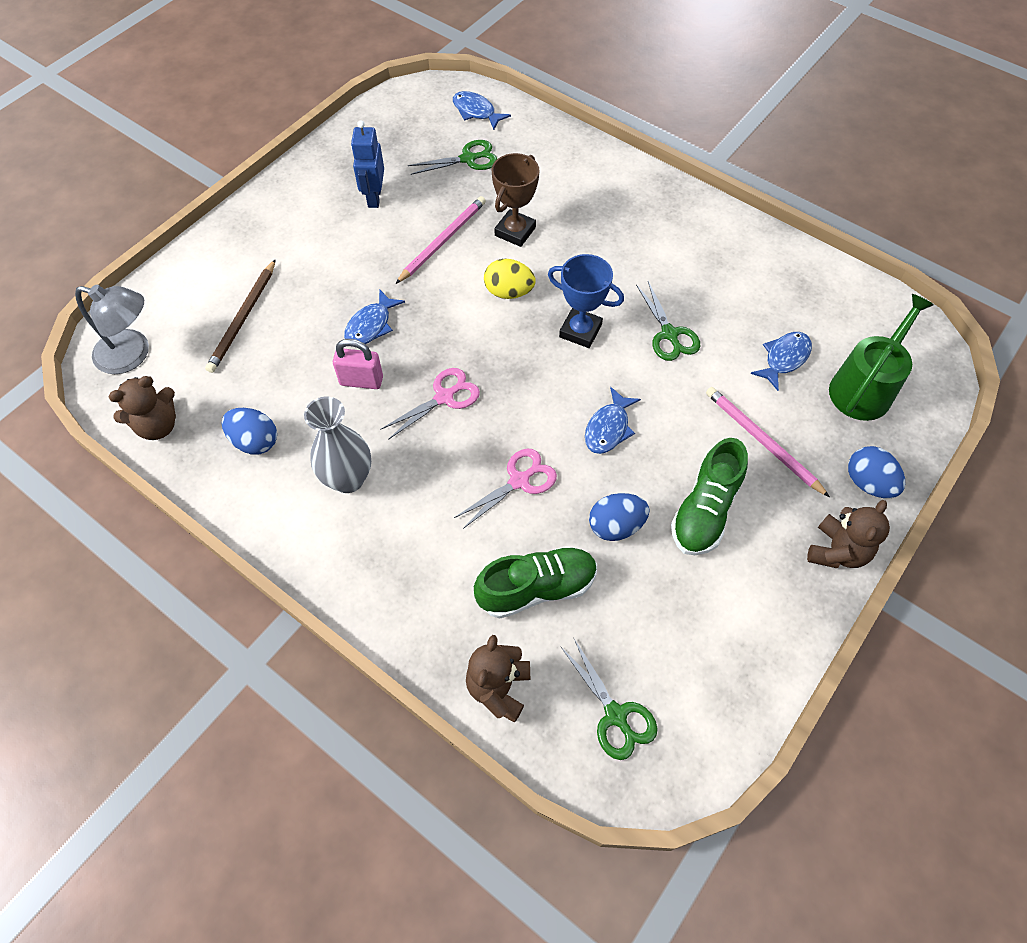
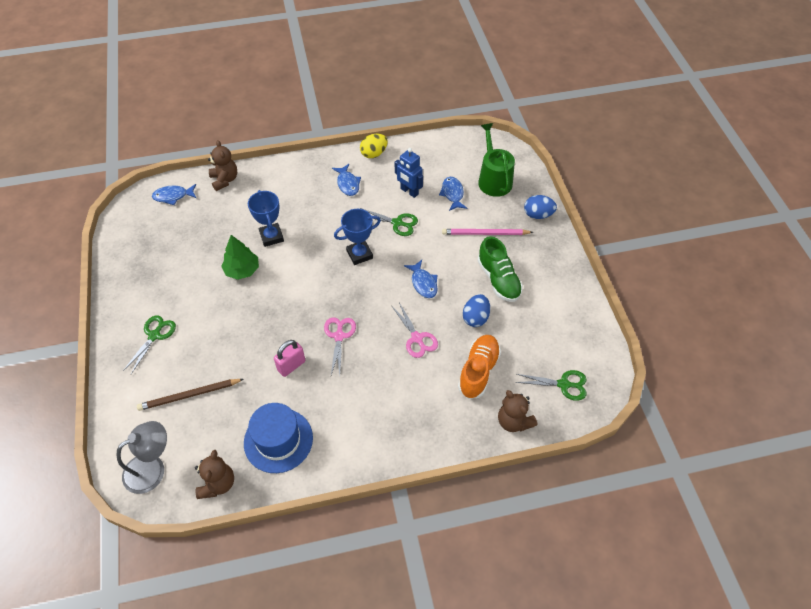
camera: 50 degrees left, 5 degrees down
(243, 318) = (189, 395): brown pencil -> brown pencil turned 105 degrees clockwise
(255, 441) = (278, 440): blue egg -> blue hat
(348, 479) = (345, 411): grey vase -> none
(371, 325) = (261, 338): blue fish -> blue fish (348, 184)
(374, 197) = (176, 280): blue robot -> blue robot (409, 191)
(443, 241) = (242, 270): pink pencil -> green tree
(468, 159) = (201, 222): green scissors -> green scissors (154, 335)
(509, 292) = (305, 266): yellow egg -> yellow egg (374, 154)
(515, 231) = (271, 237): brown trophy -> blue trophy
(519, 481) = (417, 338): pink scissors -> pink scissors turned 150 degrees clockwise
(536, 588) = (478, 371): green shoe -> orange shoe
(837, 551) = (558, 250): brown teddy bear -> brown teddy bear (225, 180)

